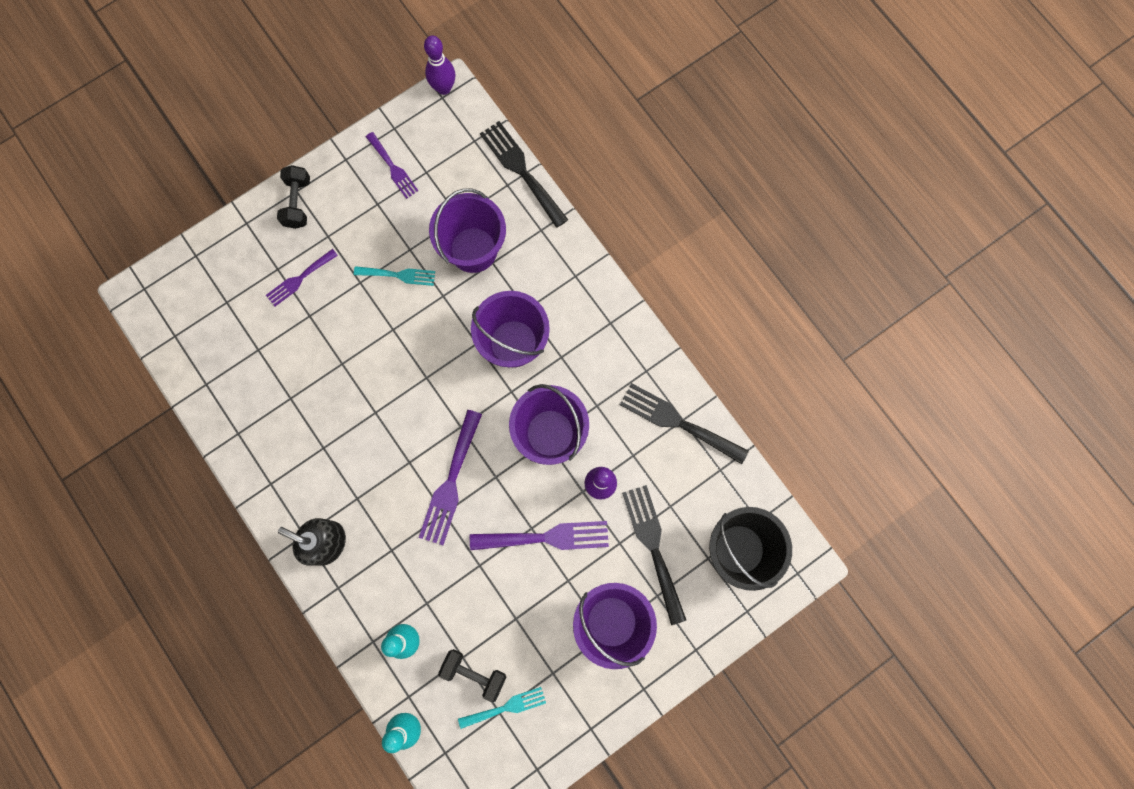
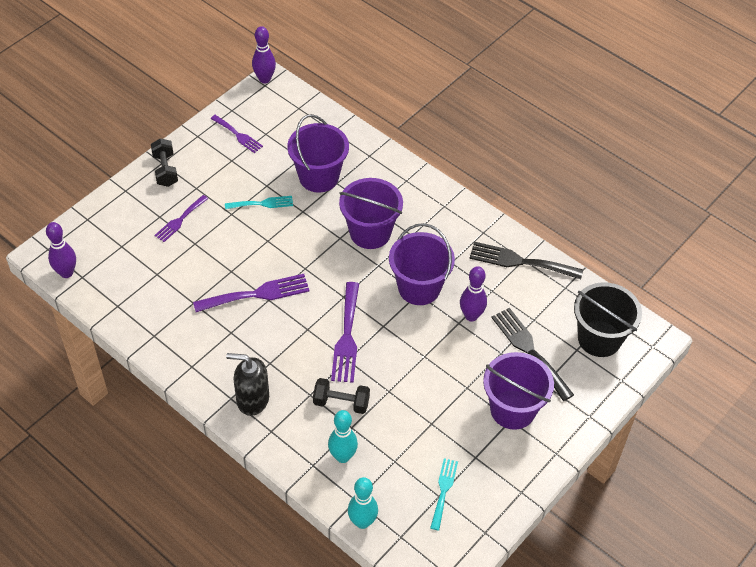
camera: 15 degrees left, 25 degrees down
(158, 326) = (66, 273): none -> purple bowling pin
(474, 673) = (408, 471): black dumbbell -> black dumbbell (341, 403)
(506, 707) = (443, 490): turquoise fork -> turquoise fork turned 45 degrees counterclockwise
(521, 170) = (342, 120): black fork -> none
(546, 537) = (439, 360): purple fork -> purple fork (257, 294)

